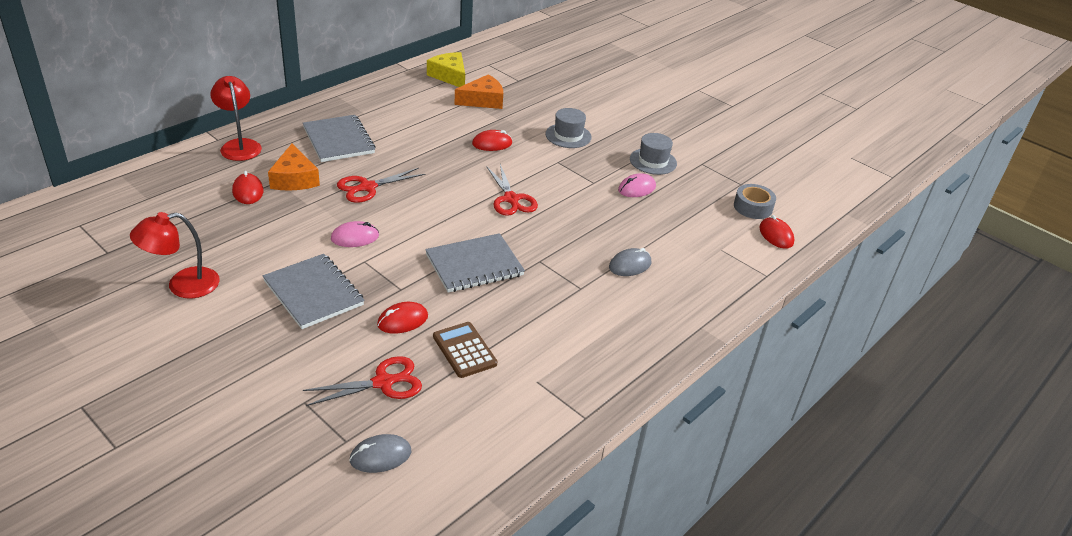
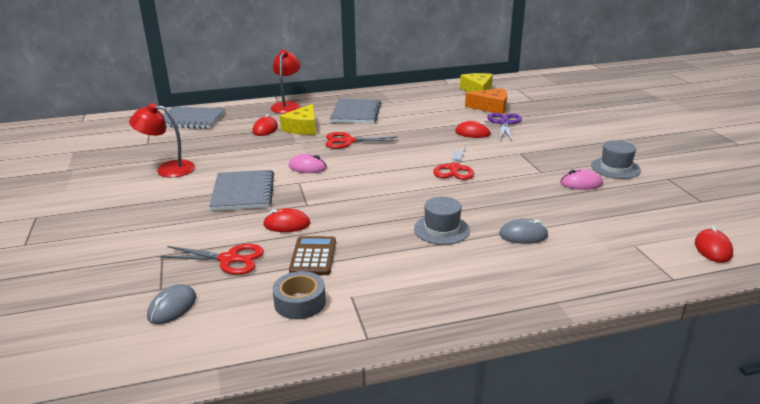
camera: 35 degrees right, 10 degrees down
(294, 179) = (303, 128): orange cheese -> yellow cheese
(380, 456) = (172, 307): grey mouse -> grey mouse turned 75 degrees counterclockwise
(474, 265) = (380, 203): grey notebook -> grey notebook (191, 120)
(513, 121) = (504, 123): none -> purple scissors
(568, 136) = (546, 138): grey hat -> grey hat (441, 229)
(753, 207) = (701, 221): grey tape -> grey tape (300, 302)

